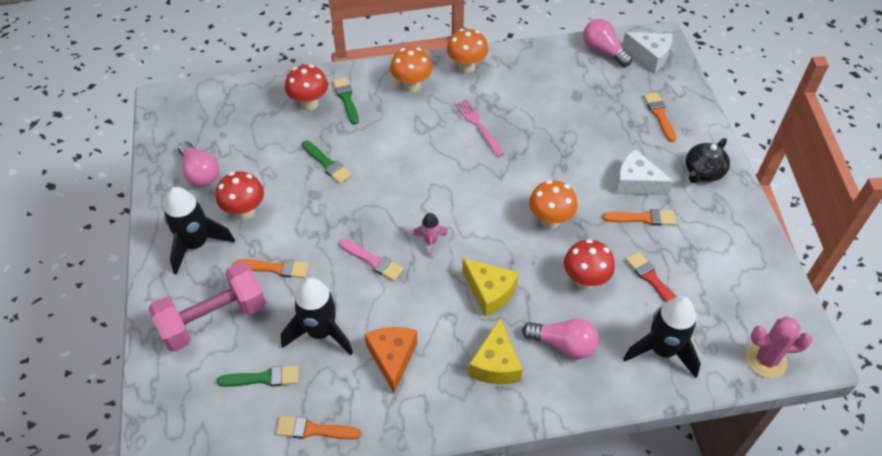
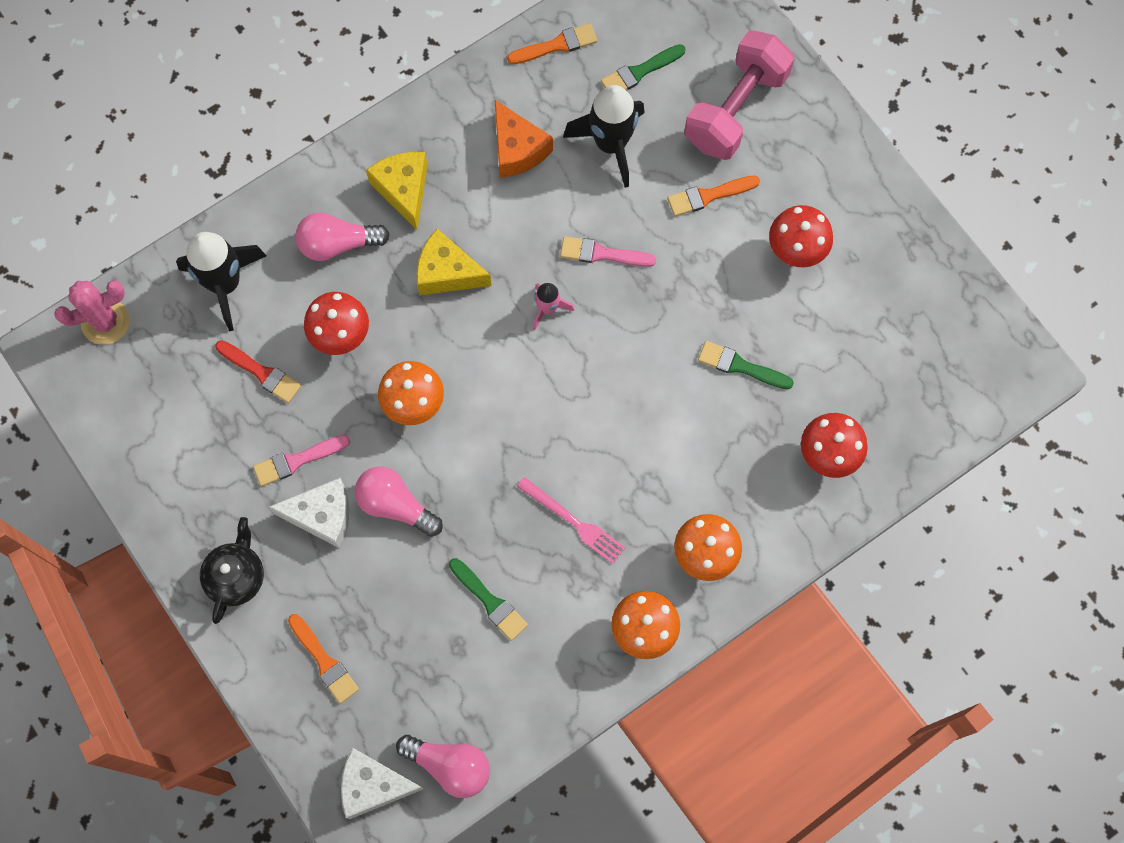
camera: 155 degrees right, 20 degrees up
(196, 244) = (821, 184): black rocket -> none
(200, 173) = (891, 281): pink light bulb -> pink light bulb (395, 505)
(346, 99) = (783, 488): green brush -> green brush (490, 601)
(643, 218) = (297, 460): orange brush -> pink brush

